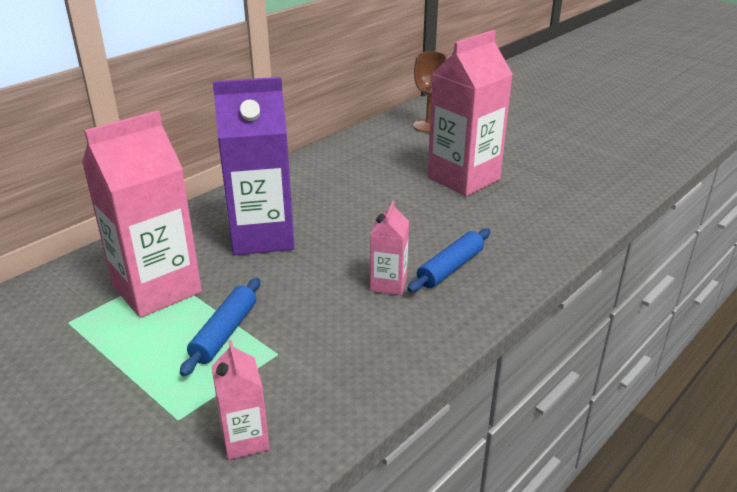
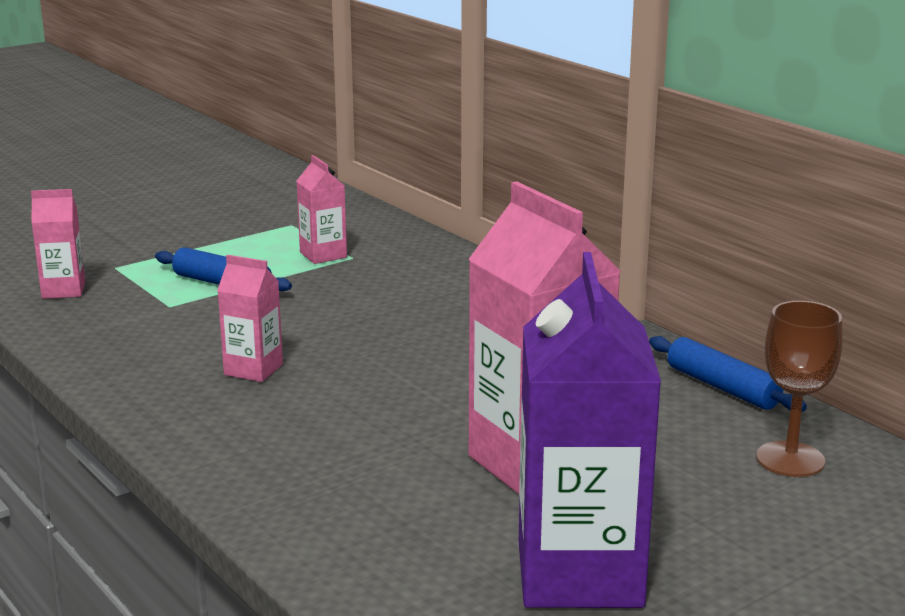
camera: 100 degrees right, 10 degrees down
(157, 289) = (323, 255): pink carton -> pink carton, size x0.49
(262, 236) = (408, 304): purple carton -> purple carton (579, 574)
(450, 268) = (263, 413): blue rolling pin -> blue rolling pin (722, 387)

